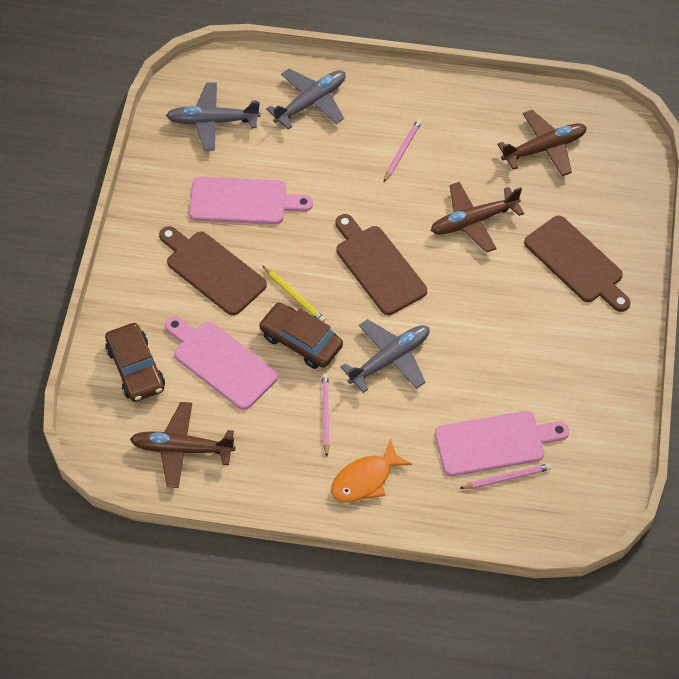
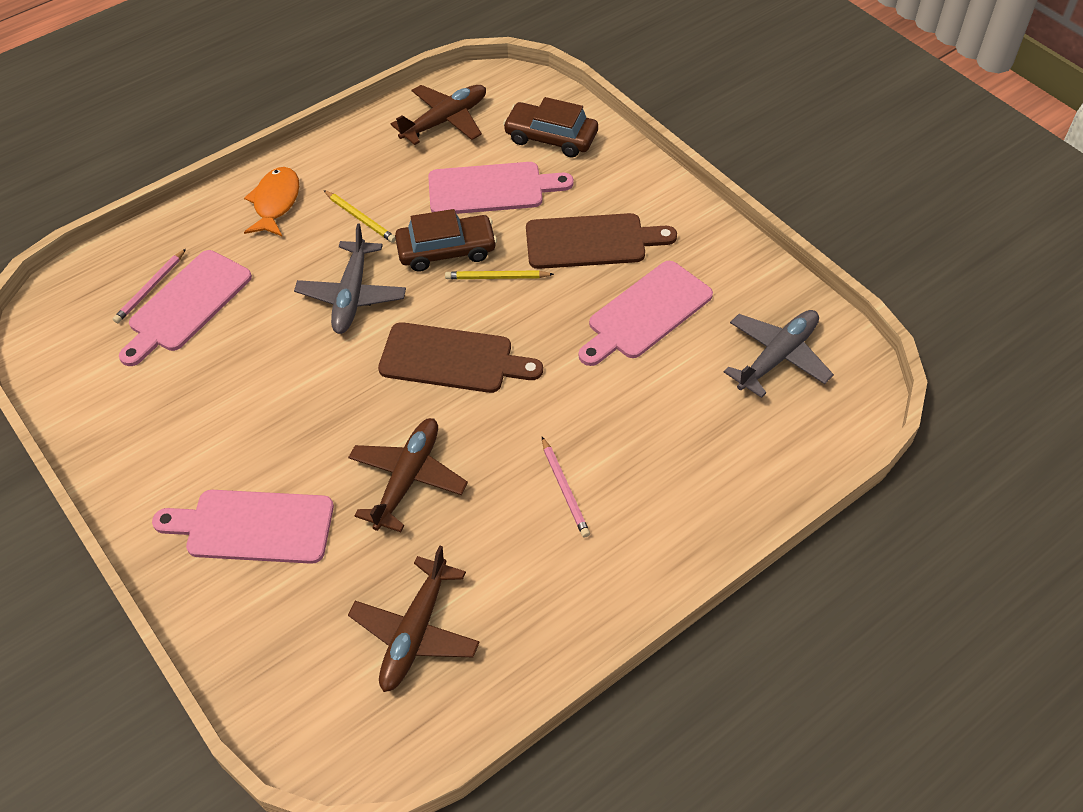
camera: 135 degrees right, 5 degrees down
(310, 102) = (719, 458): grey plane -> none
(325, 415) = (360, 218): pink pencil -> yellow pencil
(577, 263) = (253, 527): brown cutting board -> pink cutting board

